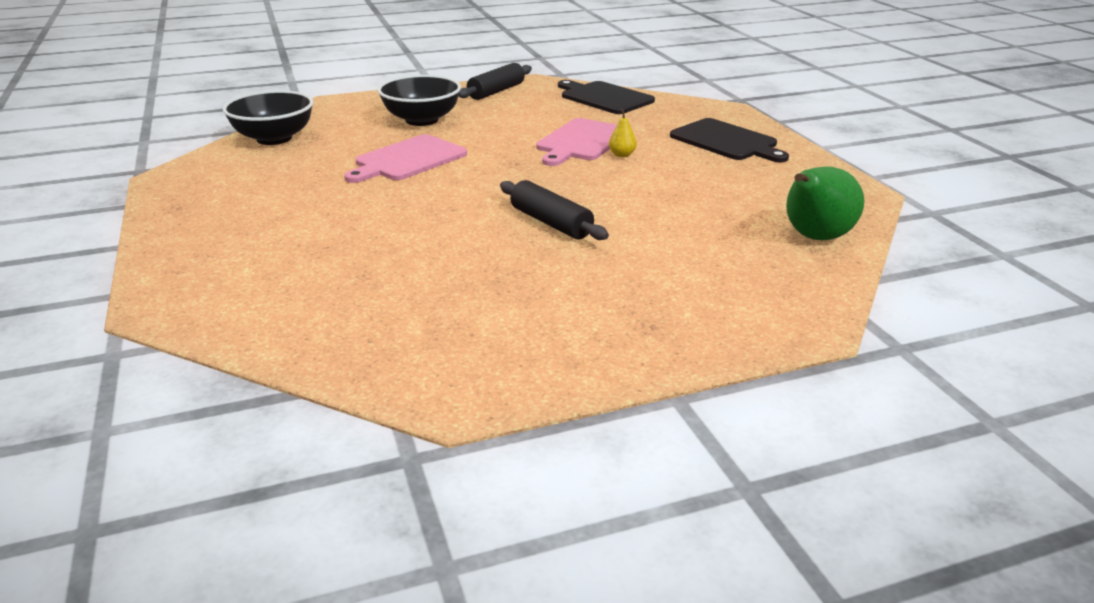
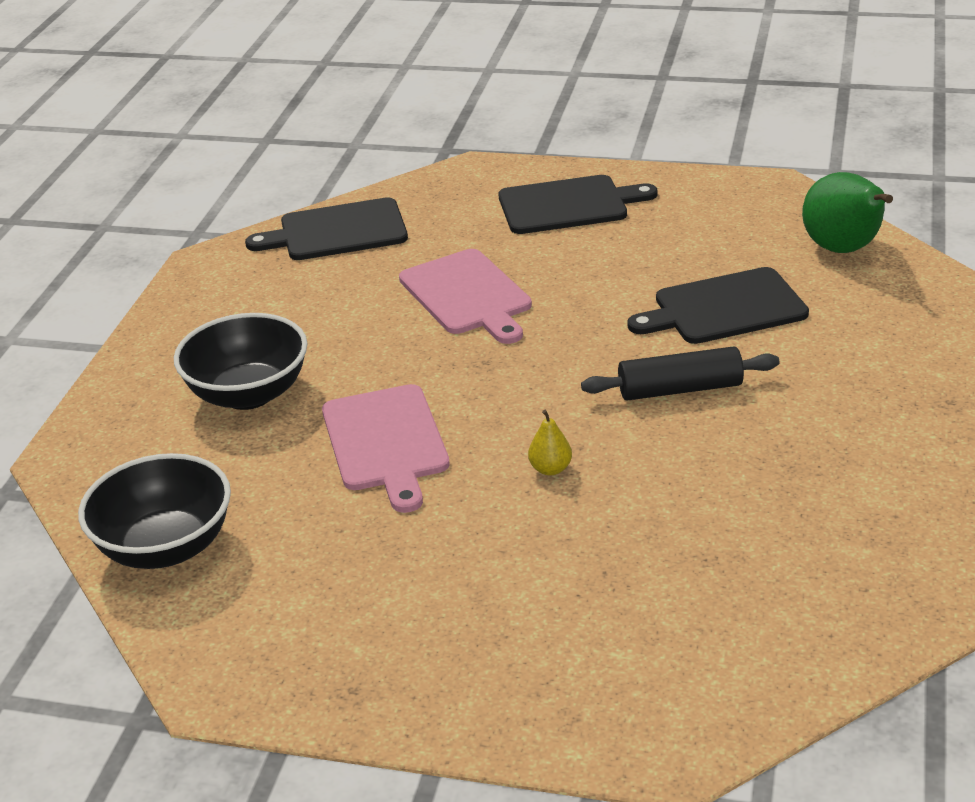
camera: 55 degrees left, 5 degrees up
(496, 91) = (209, 302): black rolling pin -> none
(622, 155) = (537, 282): yellow pear -> yellow pear (550, 469)
(670, 214) = (724, 308): none -> black cutting board

